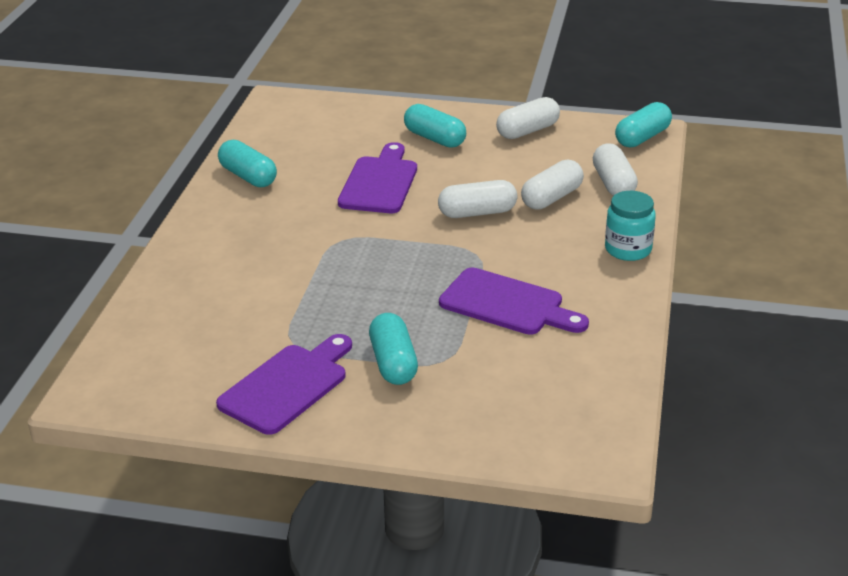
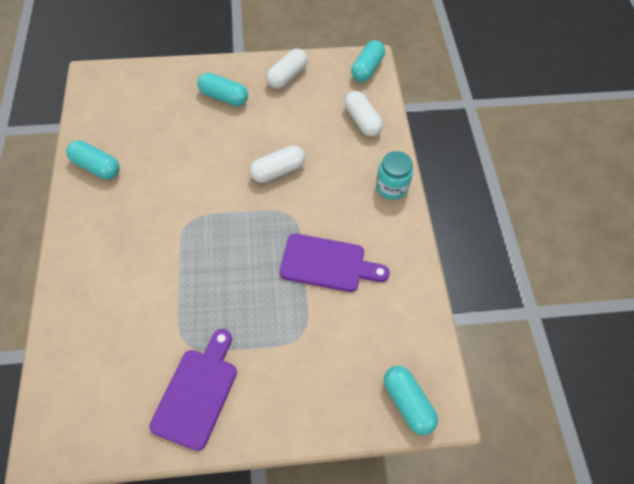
camera: 20 degrees left, 25 degrees up
(379, 182) = (198, 153): purple cutting board -> none
(393, 363) = (266, 347): turquoise capsule -> turquoise capsule (407, 403)
(551, 198) = (325, 144): white capsule -> none

